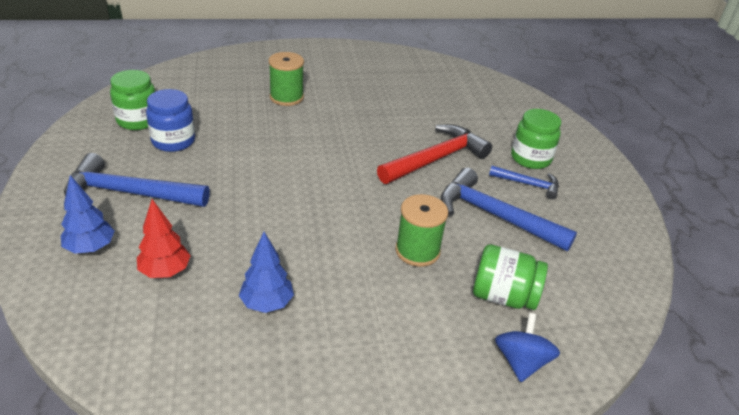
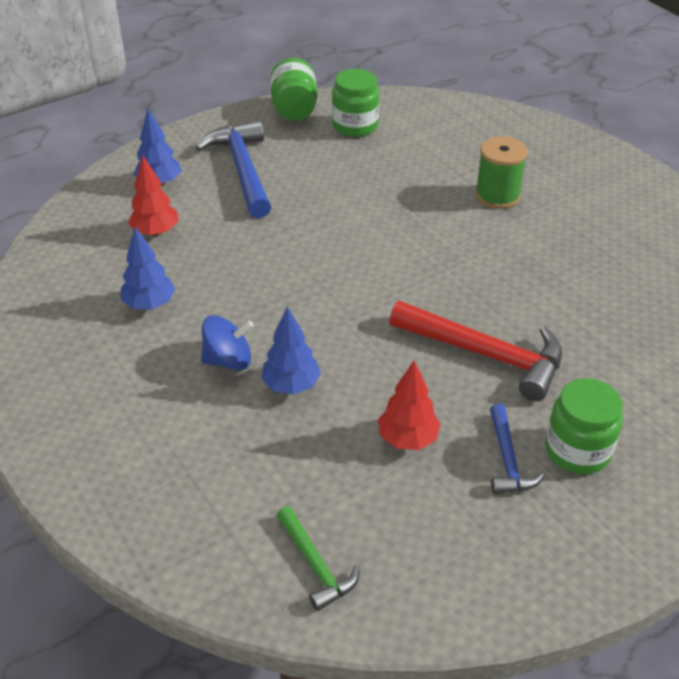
camera: 70 degrees right, 5 degrees up
(173, 141) = (341, 159): blue jar -> none
(417, 251) = (291, 385): green spool -> blue tree
(495, 216) = (408, 439): blue hammer -> red tree
(503, 296) = (259, 478): green jar -> green jar (294, 109)
(521, 362) = (163, 514): blue spinning top -> blue spinning top (228, 360)
(589, 293) = (315, 565): none -> green hammer

